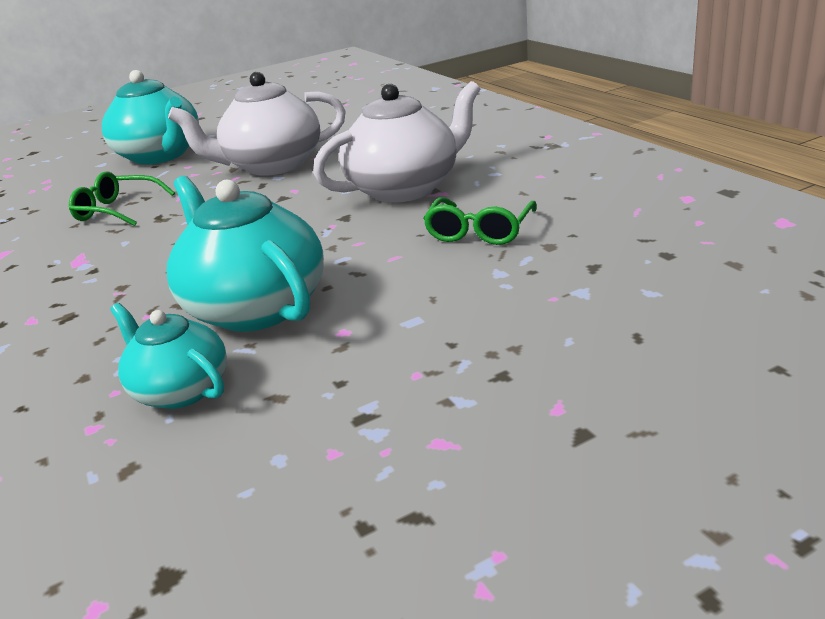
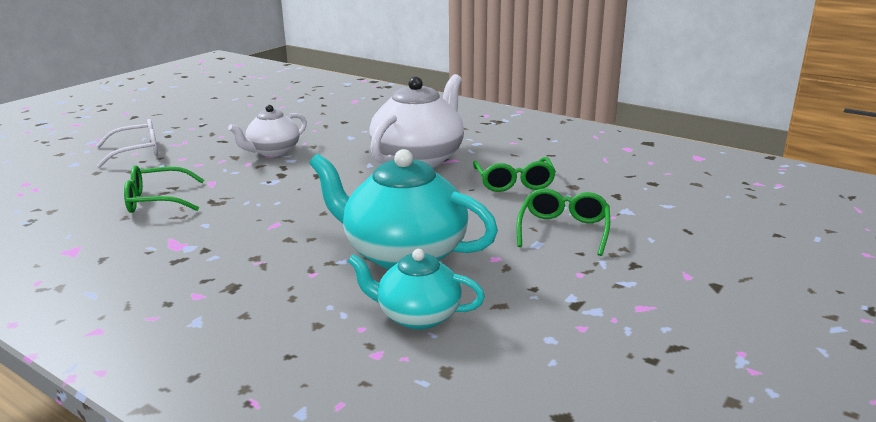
camera: 30 degrees left, 5 degrees down
(161, 156) = (137, 151): turquoise teapot -> white glasses
(272, 165) = (273, 151): white teapot -> white teapot, size x0.59
(466, 307) = (563, 230): none -> green glasses

